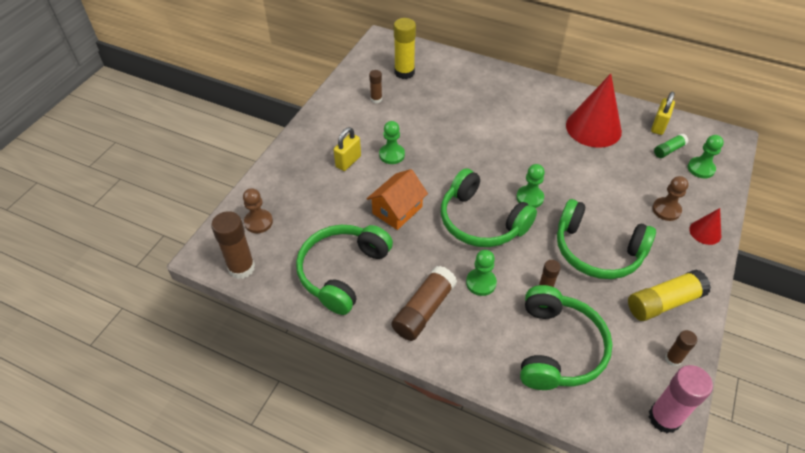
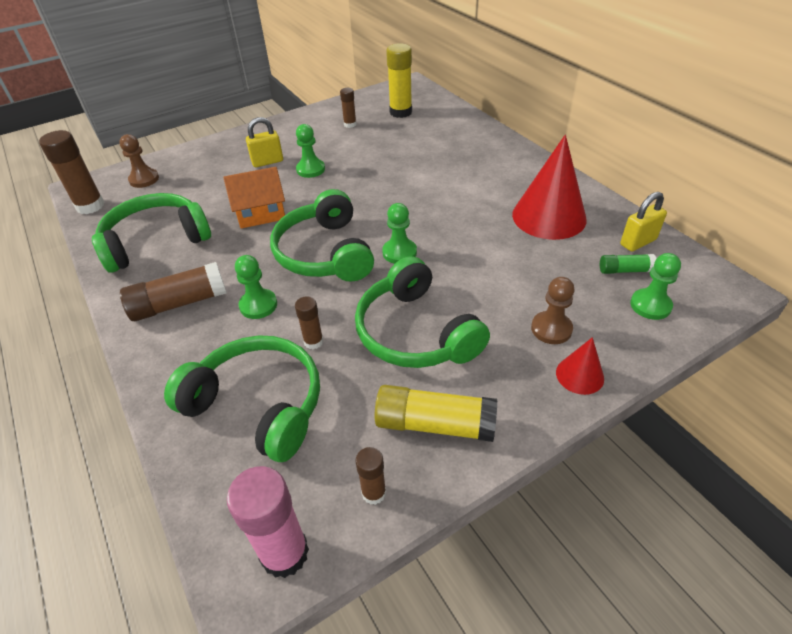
camera: 35 degrees right, 5 degrees down
(558, 348) = (258, 405): green headphones -> green headphones turned 105 degrees counterclockwise

